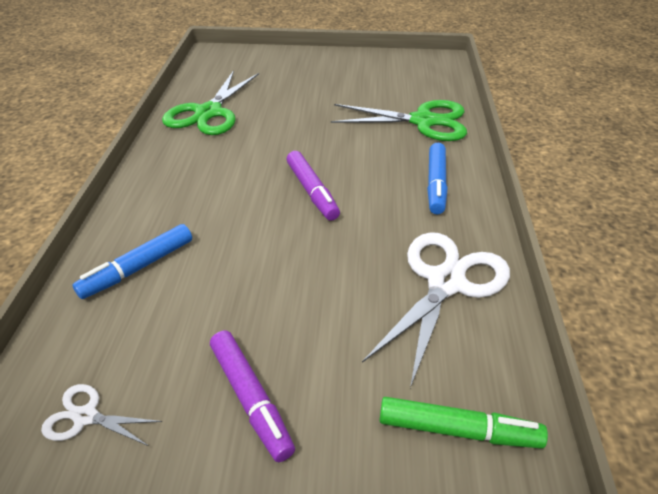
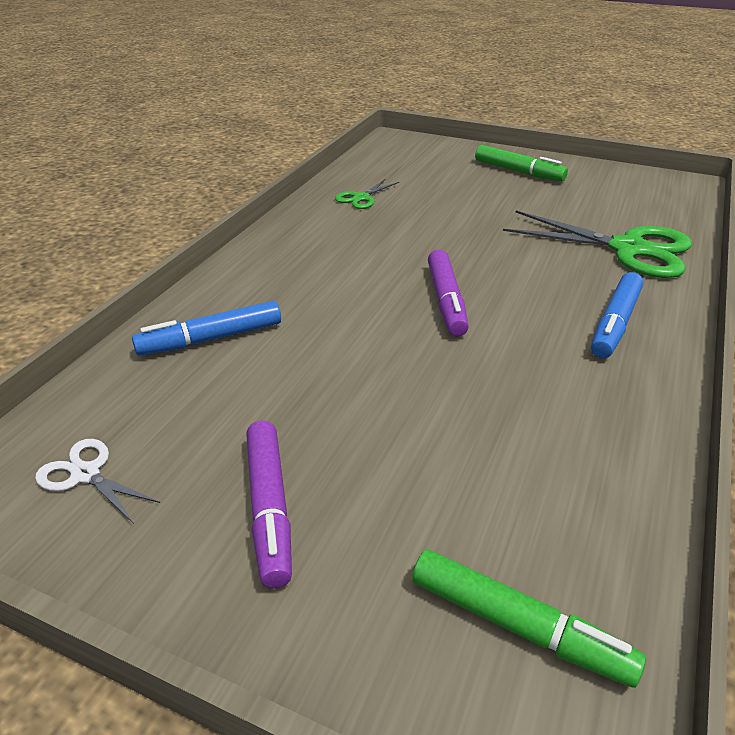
camera: 20 degrees right, 5 degrees down
(208, 113) = (361, 198): green scissors -> green scissors, size x0.47
(322, 68) = (518, 172): none -> green marker
(446, 282) = (579, 442): white scissors -> none

